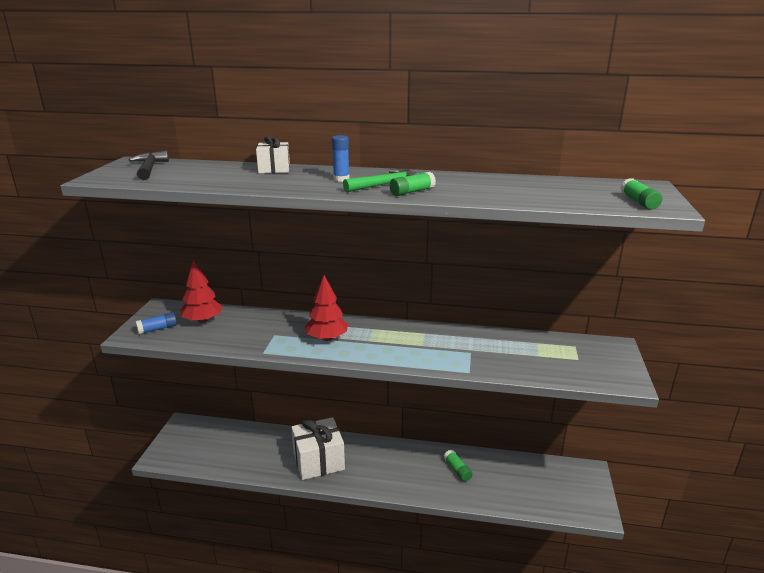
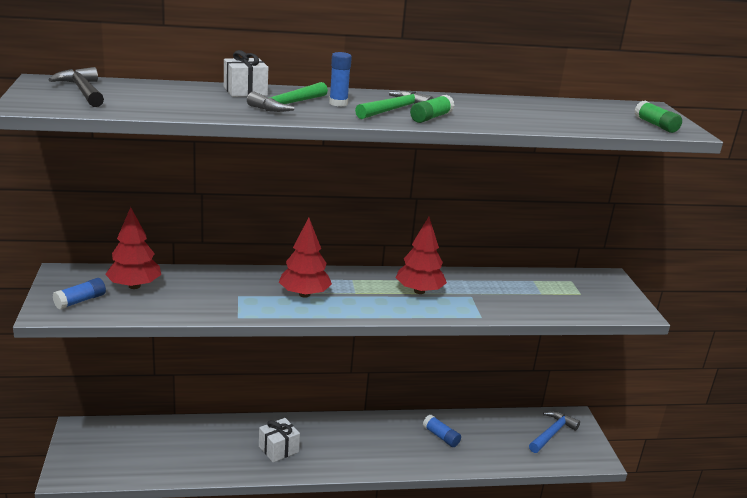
camera: 20 degrees left, 0 degrees up
(296, 180) = (288, 105): none -> green hammer
(318, 461) = (278, 449): white gift -> white gift, size x0.57
(425, 344) = (419, 291): none -> red tree
(457, 470) = (441, 436): green glue stick -> blue glue stick
(561, 482) = (552, 433): none -> blue hammer

